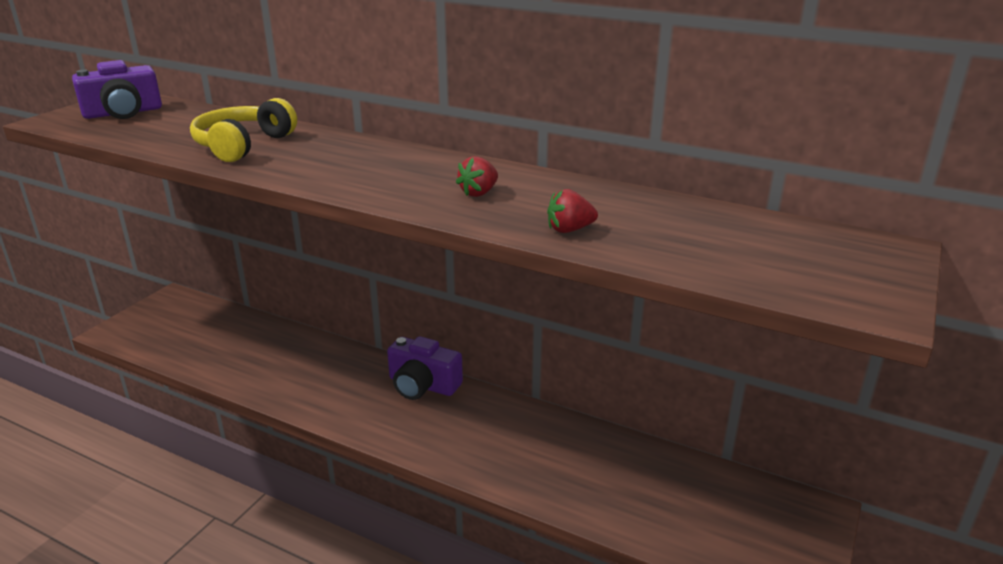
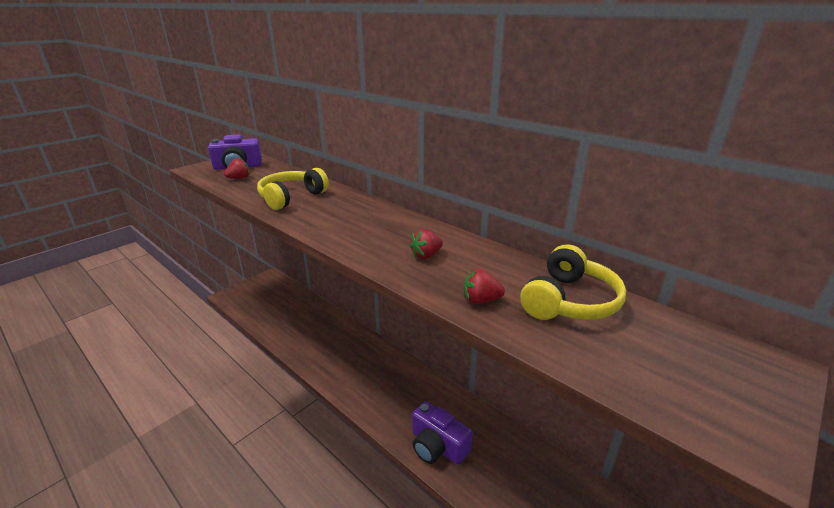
camera: 15 degrees right, 0 degrees up
(138, 128) = (239, 178): none -> red strawberry
(422, 385) = (397, 367): purple camera -> purple camera (437, 446)
(671, 219) = (569, 301): none -> yellow headphones

